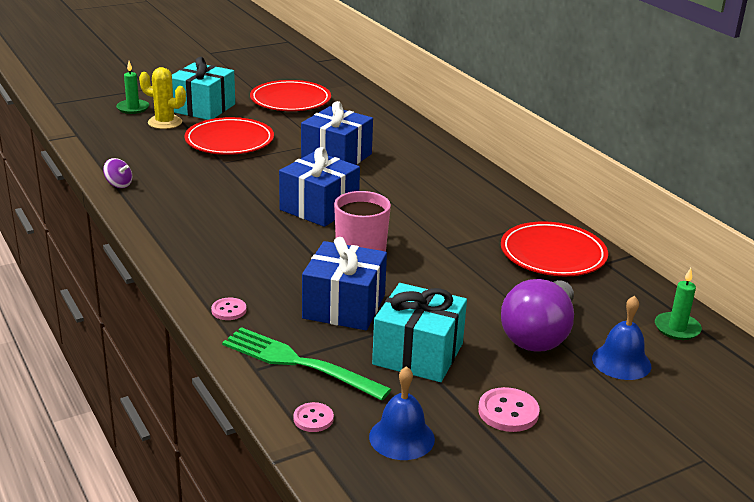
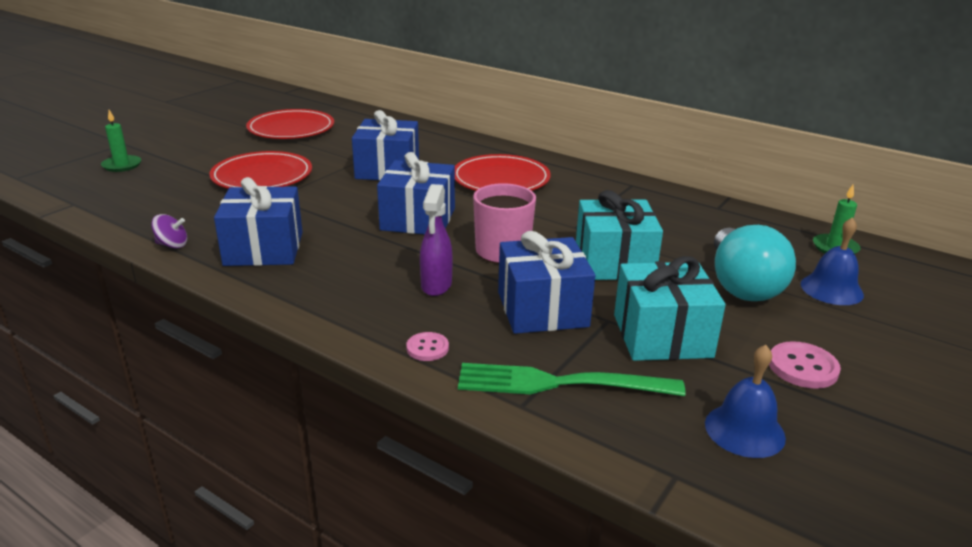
camera: 25 degrees left, 0 degrees up
(165, 122) = (172, 172): yellow cactus -> none
(180, 203) = (264, 248): none -> blue gift
(203, 108) = (203, 151): turquoise gift -> turquoise gift (614, 262)
(280, 266) = (436, 286): none -> purple spray bottle
(313, 418) = (639, 442): pink button -> none
(539, 335) = (741, 285): purple light bulb -> turquoise light bulb
(553, 254) = (669, 211): red plate -> red plate (501, 179)

